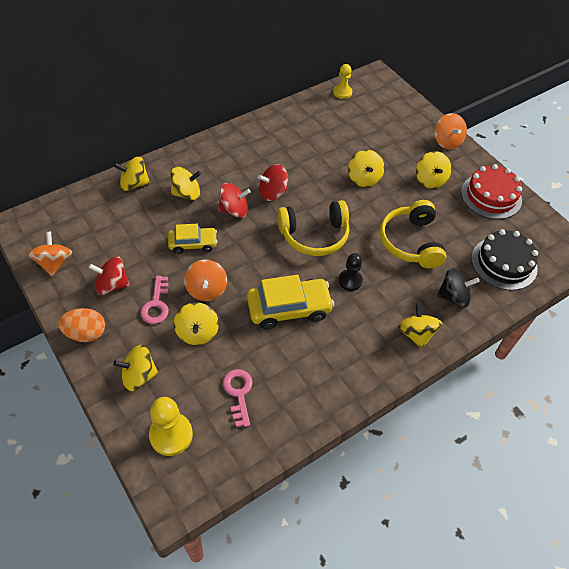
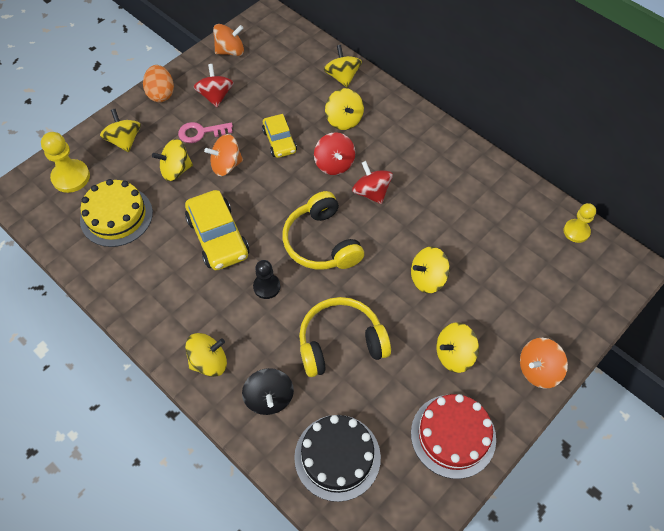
camera: 80 degrees right, 5 degrees up
(238, 393) = (116, 216): pink key -> yellow cake

